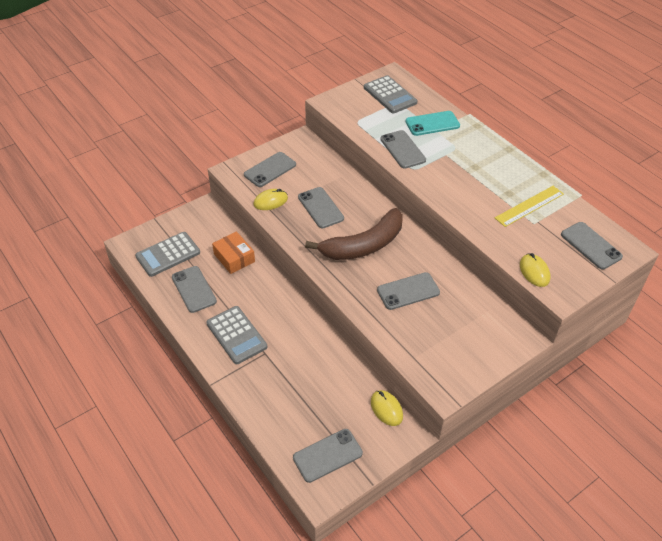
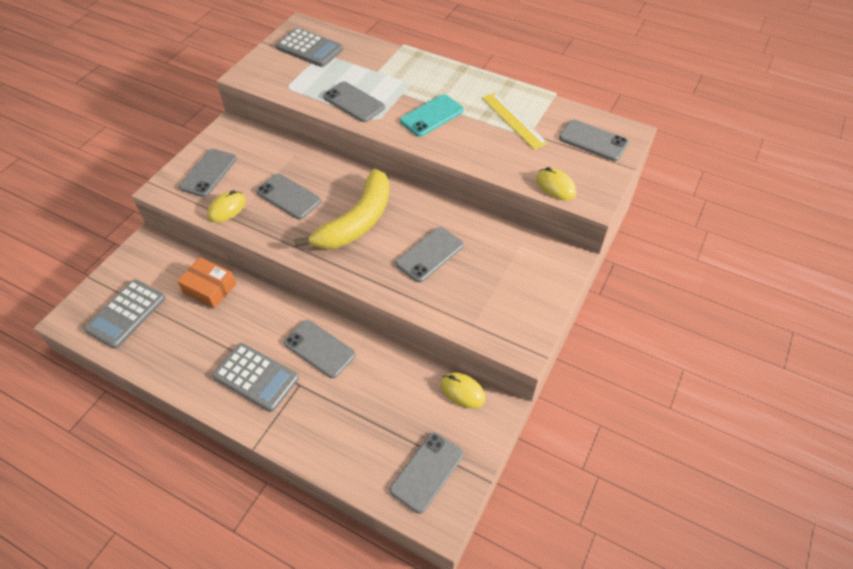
camera: 25 degrees left, 5 degrees up
(193, 289) = (178, 343): grey phone -> grey phone (319, 349)
(364, 245) = (357, 221): brown banana -> yellow banana
(432, 124) = (371, 65): turquoise phone -> turquoise phone (432, 116)
(529, 206) = (514, 120): yellow ruler -> yellow ruler turned 60 degrees counterclockwise

